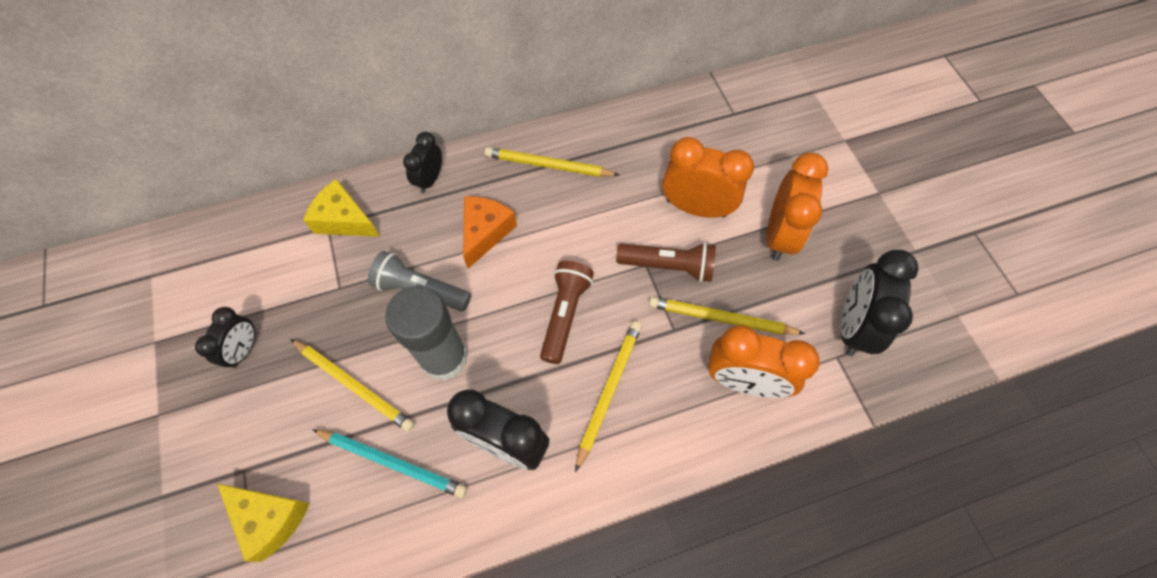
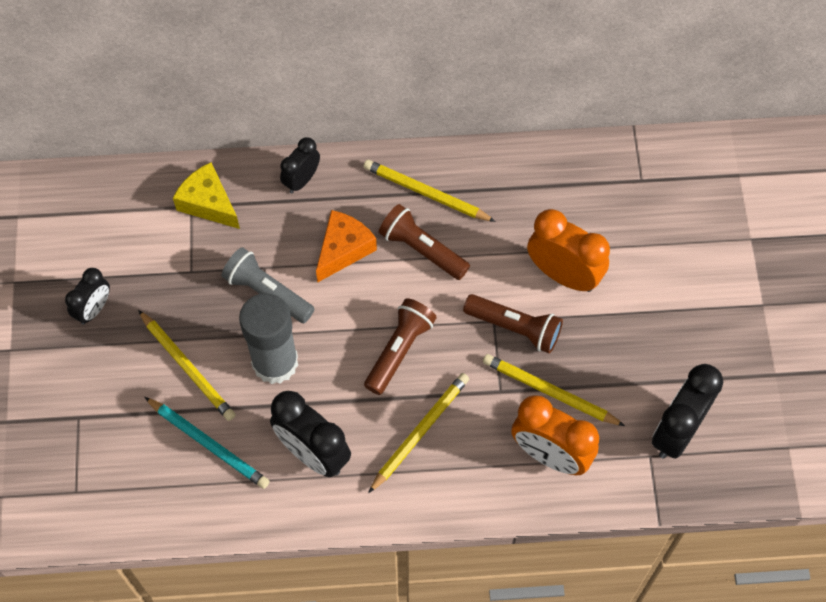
camera: 15 degrees right, 0 degrees up
(270, 518) = (95, 463): yellow cheese -> none
(559, 215) = (422, 249): none -> brown flashlight
(779, 235) = (639, 323): orange clock -> none

